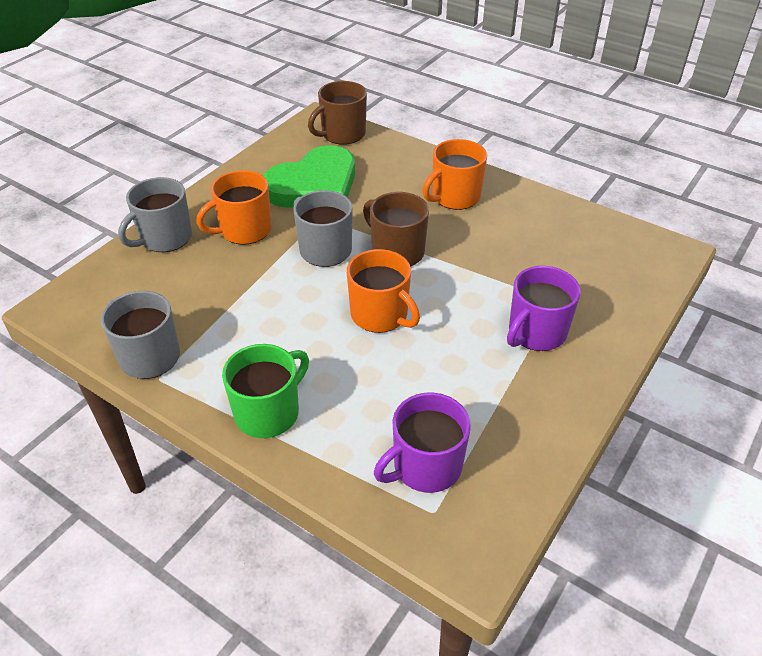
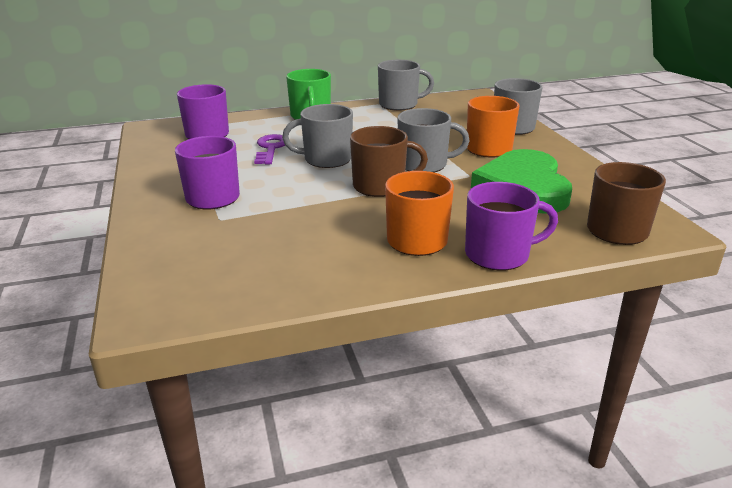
camera: 130 degrees right, 15 degrees down
(380, 315) = (326, 159): orange mug -> grey mug
(400, 374) = (271, 148): none -> purple key
(430, 162) = (499, 254): none -> purple mug

